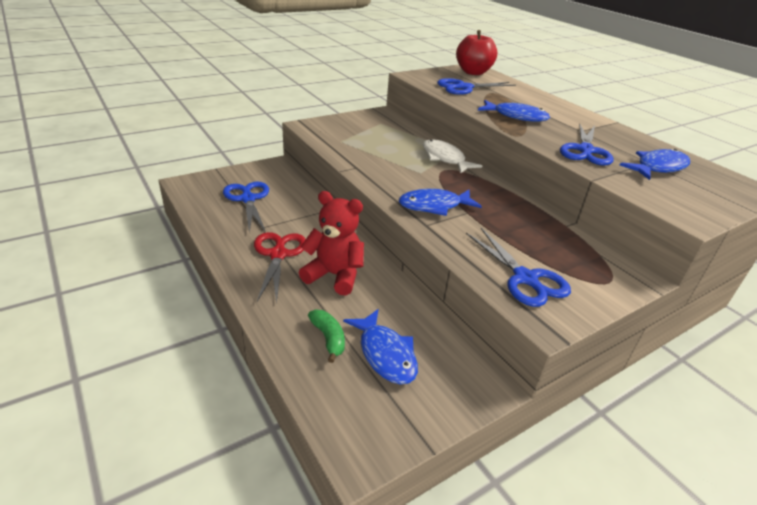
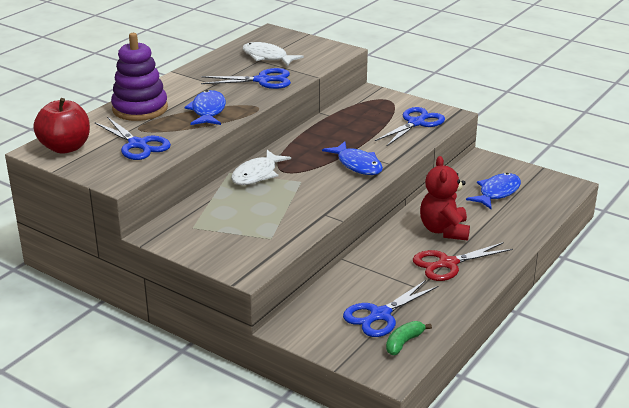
camera: 110 degrees left, 5 degrees down
(328, 338) = (508, 214): green banana -> green banana (403, 343)
(531, 98) = (140, 109): none -> purple stacking toy
(658, 167) = (267, 57): blue fish -> white fish

